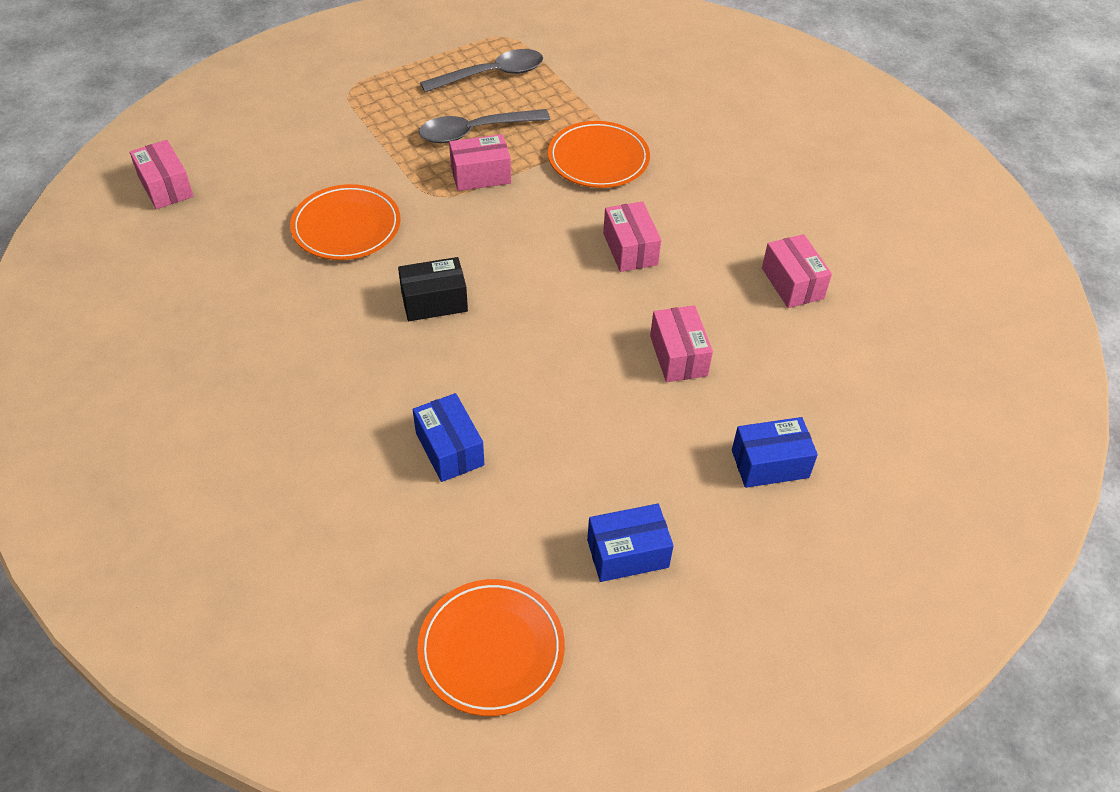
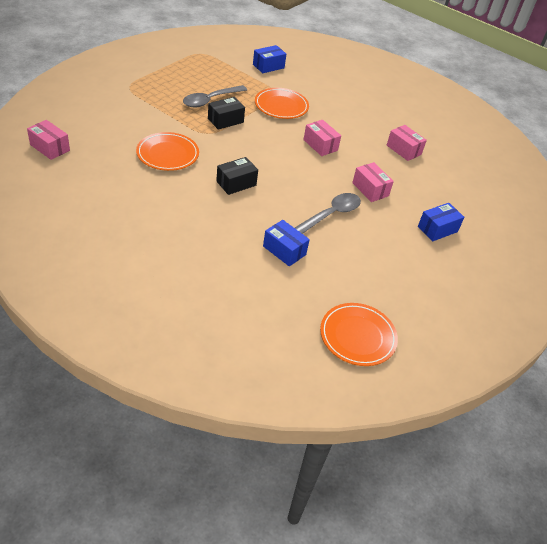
camera: 25 degrees left, 5 degrees down
(480, 175) = (225, 120): pink box -> black box
(491, 75) = (203, 72): grey spoon -> grey spoon (330, 215)
(627, 553) = (396, 280): blue box -> blue box (268, 66)

